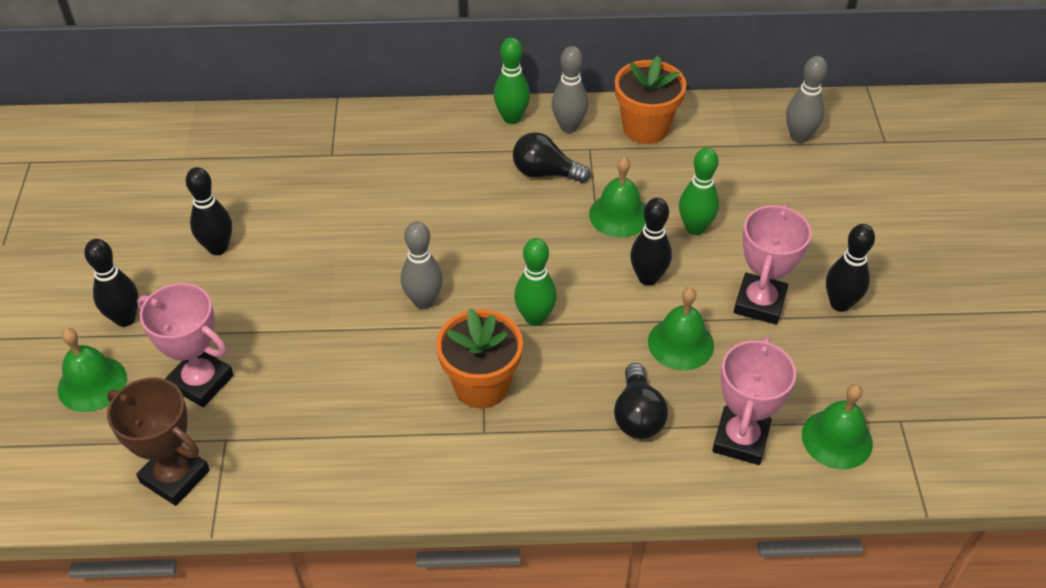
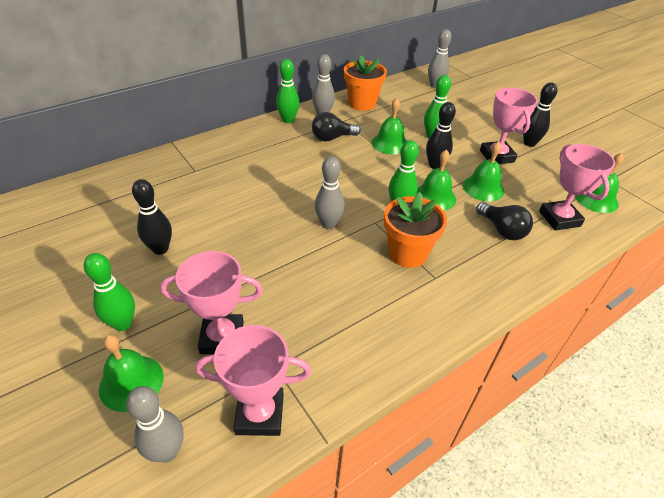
camera: 35 degrees left, 5 degrees down
(77, 464) = (167, 451): none -> grey bowling pin
(125, 318) = (123, 323): black bowling pin -> green bowling pin
(175, 476) = (260, 414): brown trophy -> pink trophy
(596, 325) = (434, 197): none -> green bell

